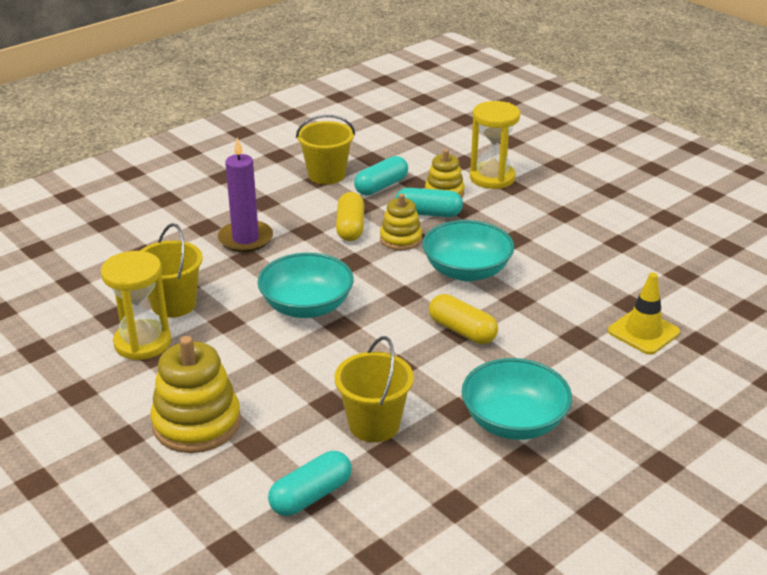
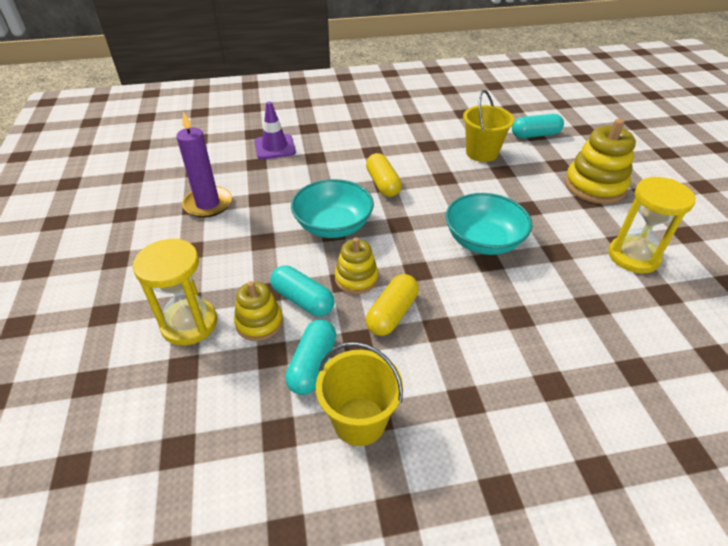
camera: 150 degrees left, 10 degrees up
(173, 304) = (602, 285): yellow bucket -> none
(245, 239) = (510, 342): purple candle -> purple candle (208, 204)
(381, 186) = (313, 365): turquoise capsule -> turquoise capsule turned 60 degrees counterclockwise
(514, 422) = (403, 131): turquoise bowl -> none
(643, 332) = (275, 147): yellow traffic cone -> purple traffic cone

